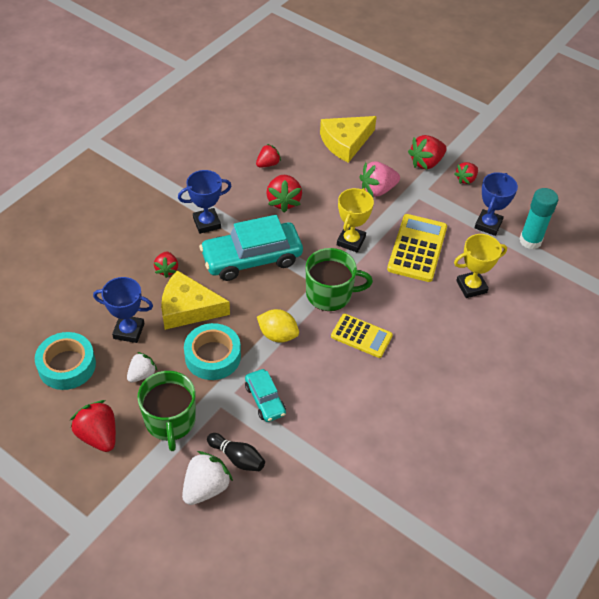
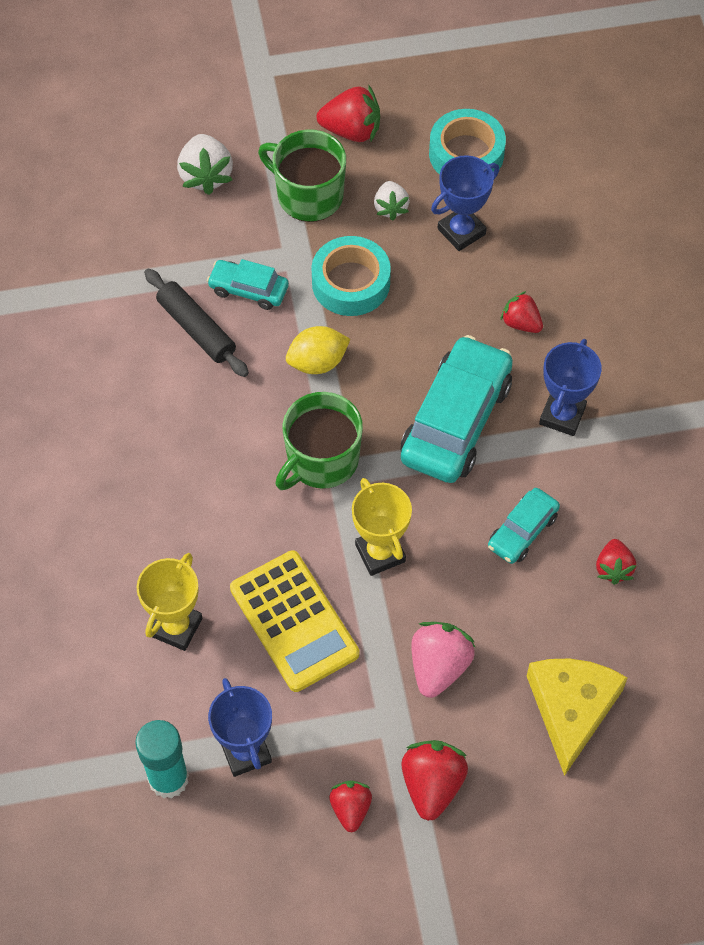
camera: 135 degrees right, 10 degrees up
(188, 308) = (440, 305): yellow cheese -> none
(237, 457) = (209, 220): black bowling pin -> none
(283, 201) = (522, 531): red strawberry -> turquoise car
(315, 404) = (196, 329): none -> black rolling pin
(361, 336) = (232, 442): yellow calculator -> none

